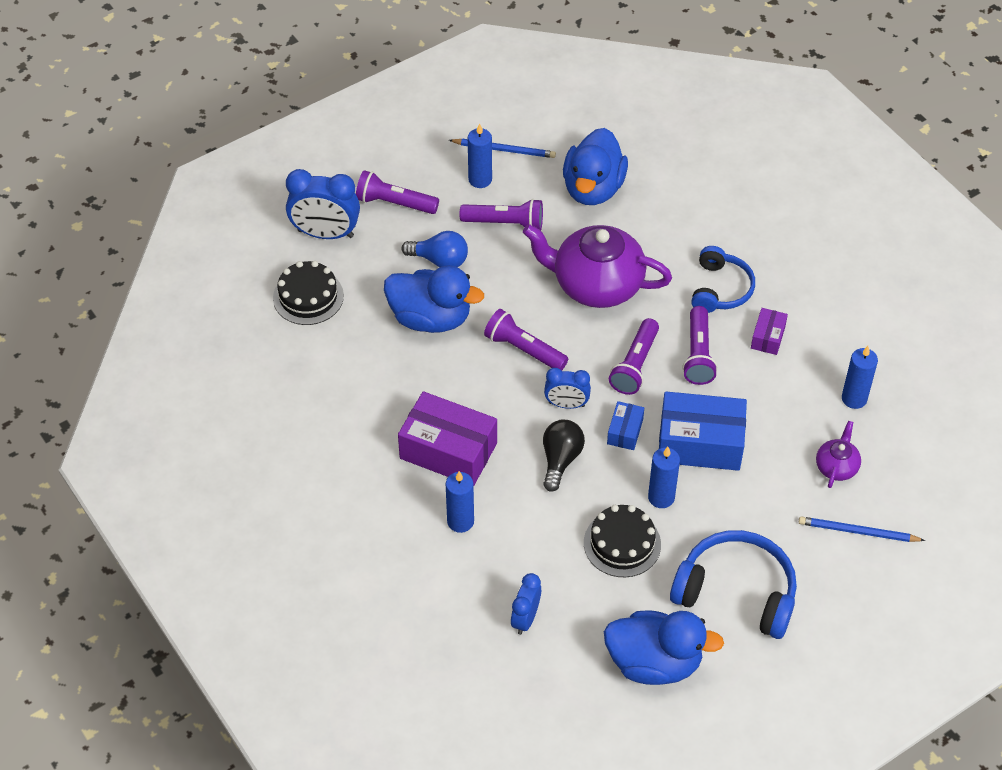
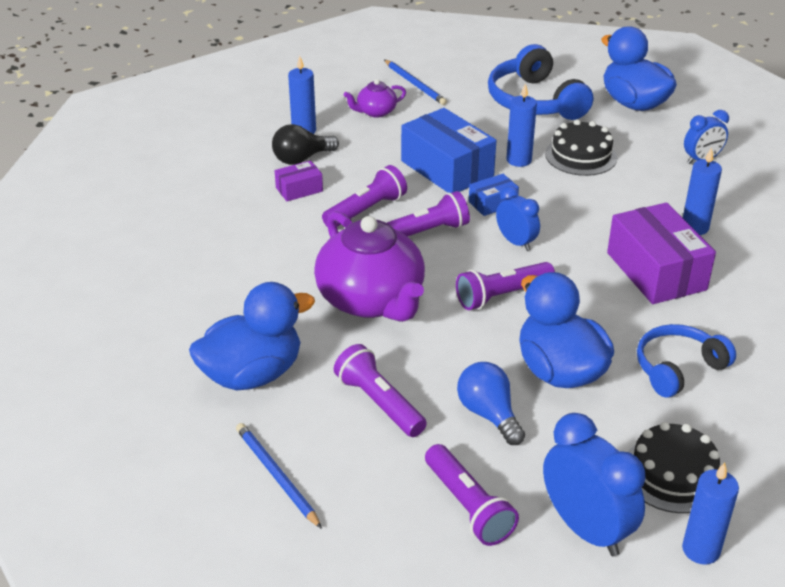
camera: 135 degrees left, 15 degrees down
(480, 179) = (345, 463): blue candle -> blue candle (701, 550)
(524, 349) = (502, 296): purple flashlight -> purple flashlight turned 75 degrees clockwise
(560, 460) = (566, 216): black light bulb -> black light bulb (301, 159)
(720, 289) = (280, 235): blue headphones -> blue headphones (678, 368)

